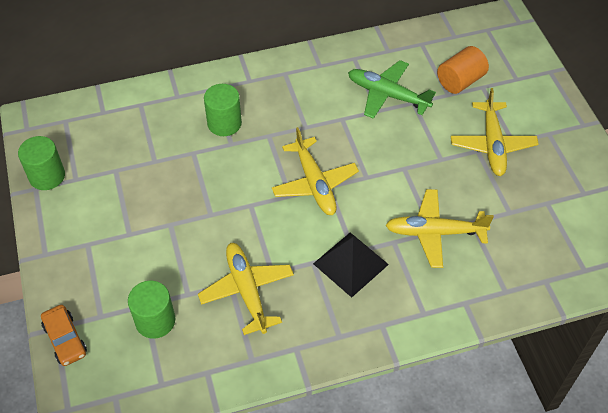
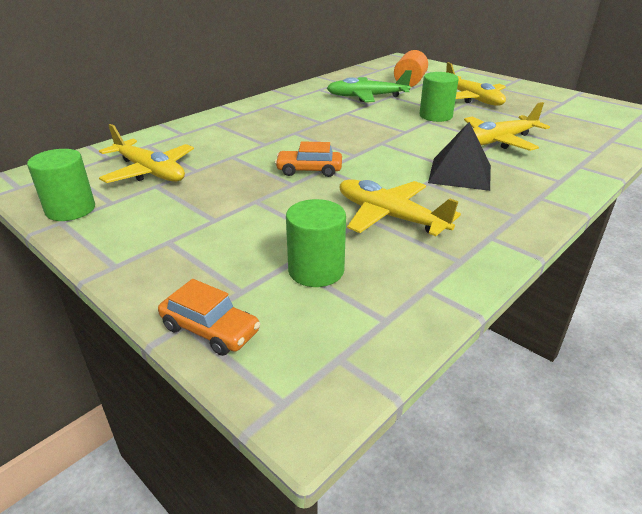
camera: 30 degrees left, 20 degrees down
(224, 123) = (245, 136): green cylinder -> green cylinder (435, 116)
(236, 202) = (309, 170): none -> orange car
(314, 183) = (367, 144): yellow plane -> yellow plane (149, 171)

